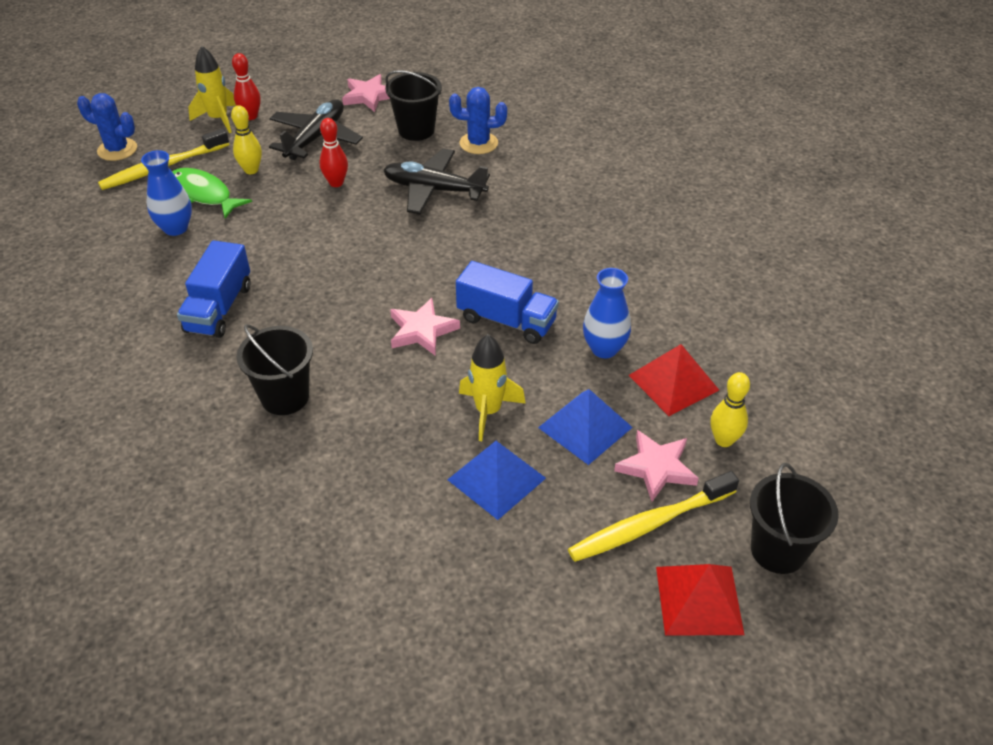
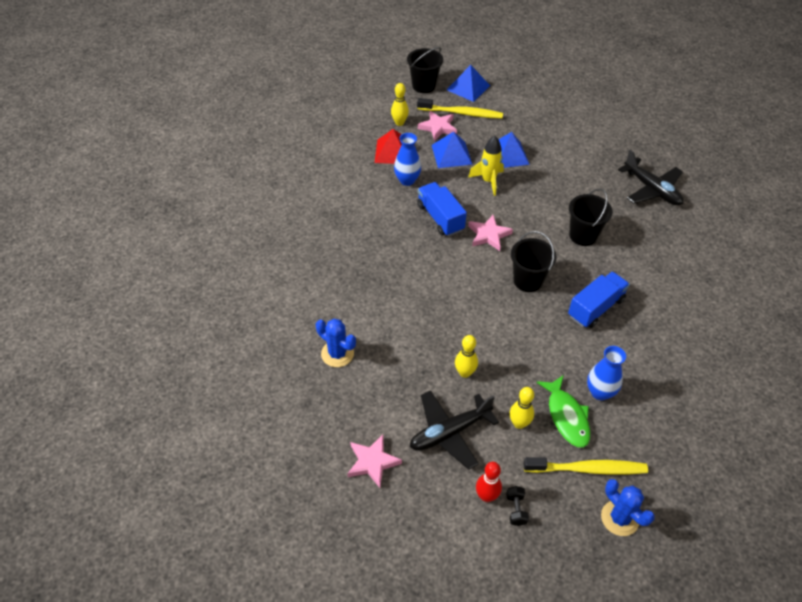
camera: 145 degrees left, 5 degrees up
(218, 119) = (516, 510): yellow rocket -> black dumbbell
(336, 183) = (465, 373): red bowling pin -> yellow bowling pin
(416, 130) = (368, 395): black bucket -> black bucket (528, 281)
(434, 190) = (404, 328): black plane -> black plane (652, 189)
(699, 600) = (468, 87): red pyramid -> blue pyramid

